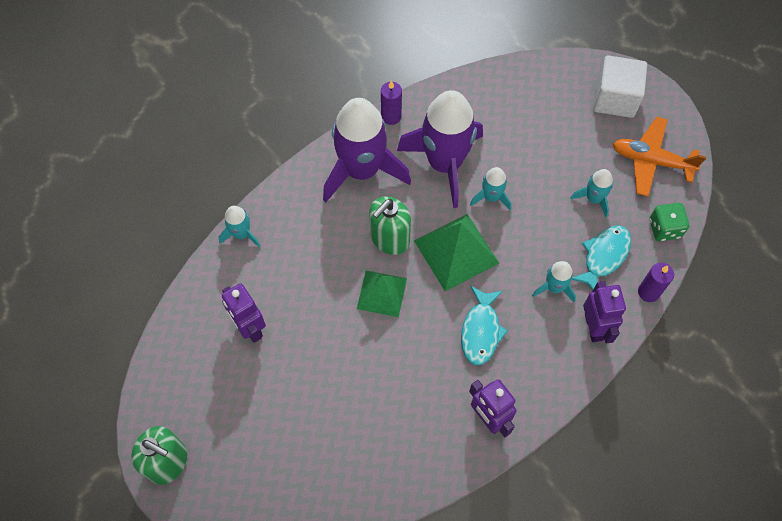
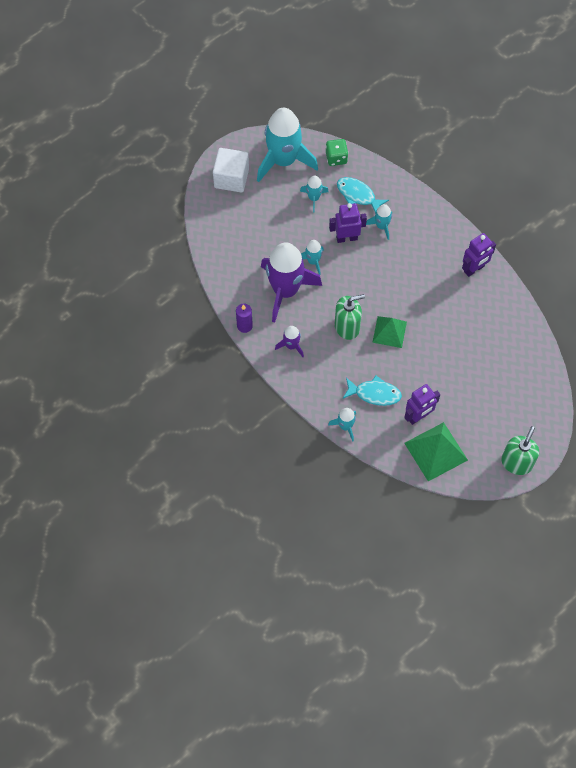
camera: 90 degrees left, 0 degrees up
(362, 170) = (291, 345): purple rocket -> purple rocket, size x0.45
(389, 238) = (347, 327): green soap dispenser -> green soap dispenser turned 60 degrees counterclockwise
(456, 252) = (356, 284): green pyramid -> green pyramid (436, 451)
(481, 331) = (414, 271): turquoise fish -> turquoise fish (374, 393)
(594, 327) = (409, 205): purple robot -> purple robot (346, 238)
(648, 292) = (383, 172): purple candle -> none
(651, 161) = (284, 160): orange plane -> turquoise rocket

